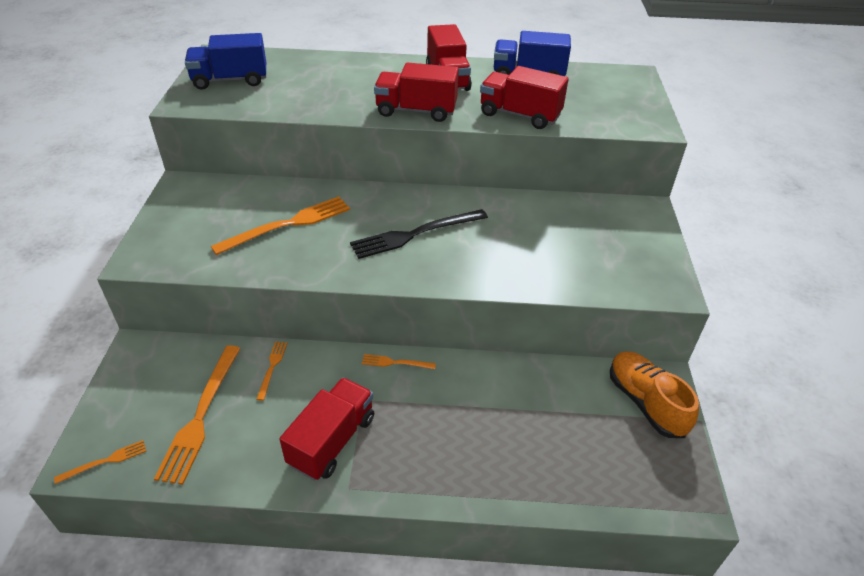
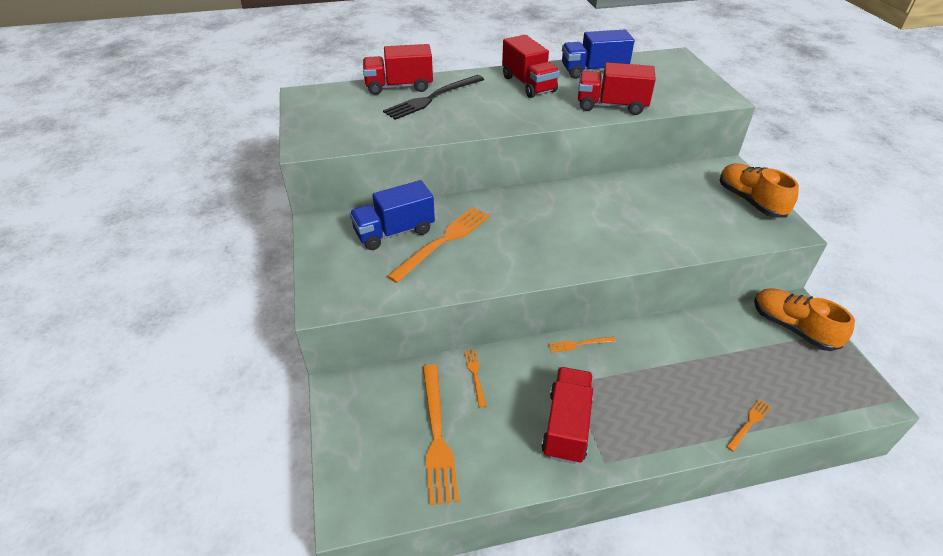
camera: 15 degrees left, 0 degrees up
(105, 461) = (372, 502): orange fork -> orange fork (749, 423)
(230, 80) = (334, 117): blue truck -> blue truck (394, 232)
(415, 234) = (560, 227): black fork -> black fork (432, 98)
(416, 111) = (523, 117): red truck -> red truck (399, 87)
(647, 249) = (750, 201): none -> orange shoe

